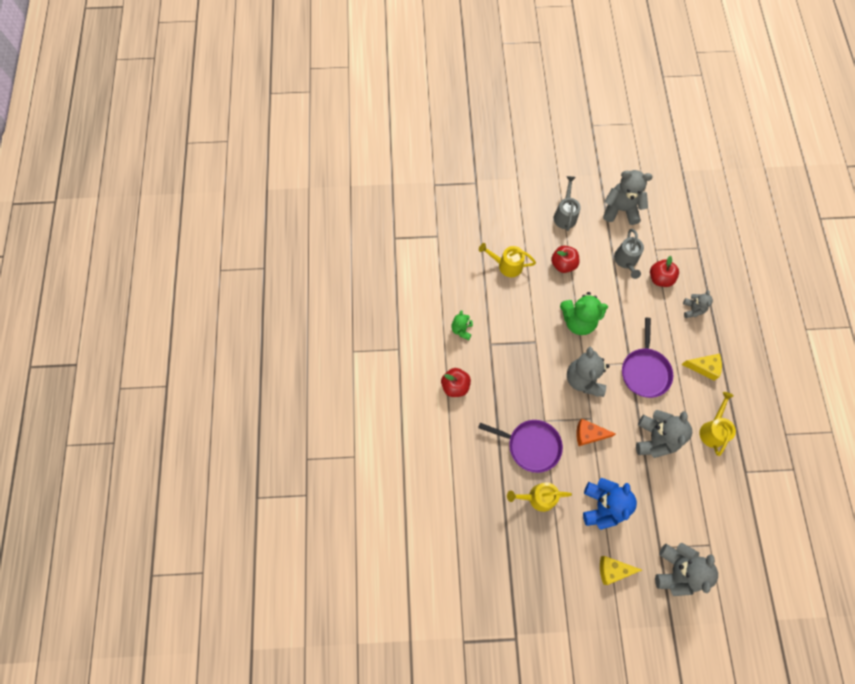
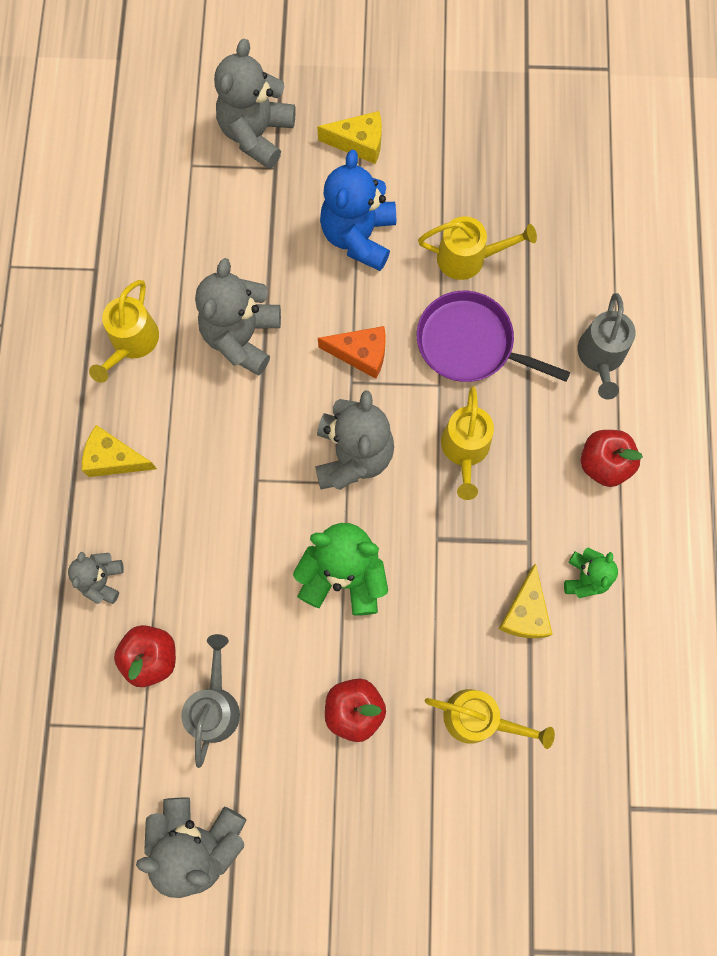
camera: 175 degrees left, 5 degrees up
(489, 312) = (525, 612): none -> yellow cheese
(527, 387) = (465, 450): none -> yellow watering can
(565, 214) = (330, 839): grey watering can -> grey watering can (600, 358)
(645, 371) = (230, 461): purple pan -> none

